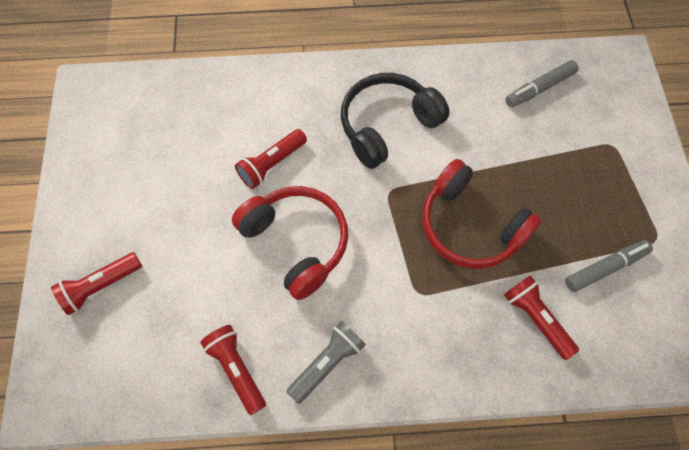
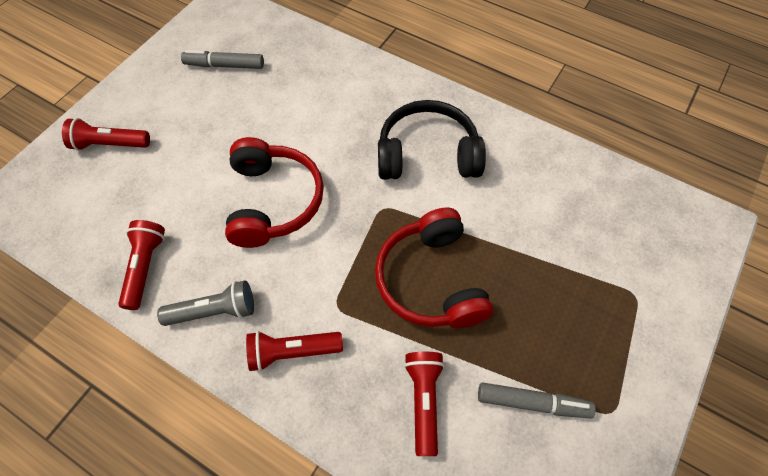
camera: 35 degrees right, 5 degrees down
(271, 164) = (306, 130): red flashlight -> red flashlight (292, 352)
(539, 88) = (599, 202): grey marker -> grey marker (224, 65)

